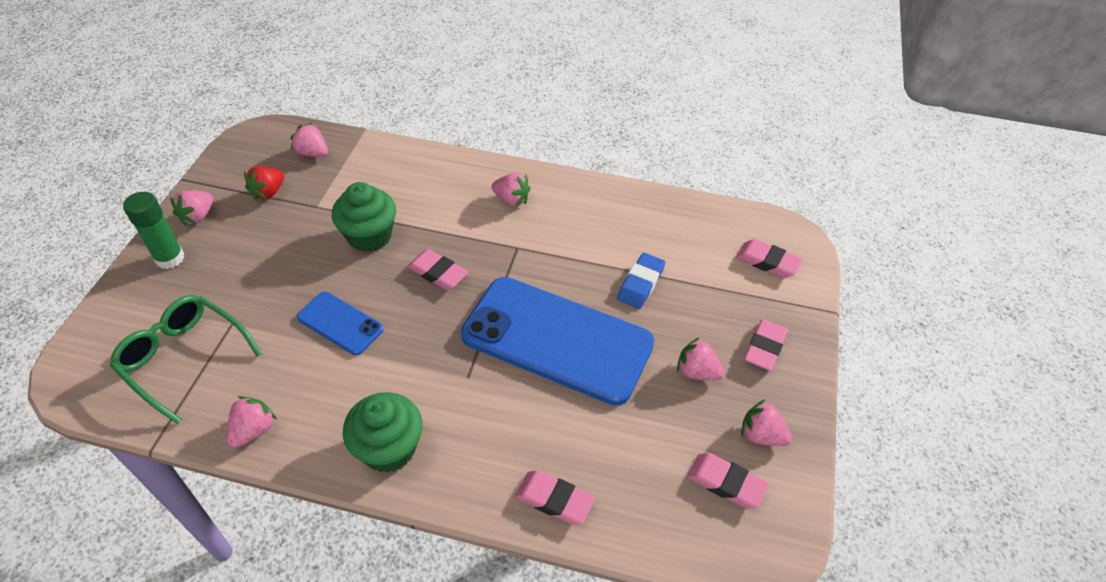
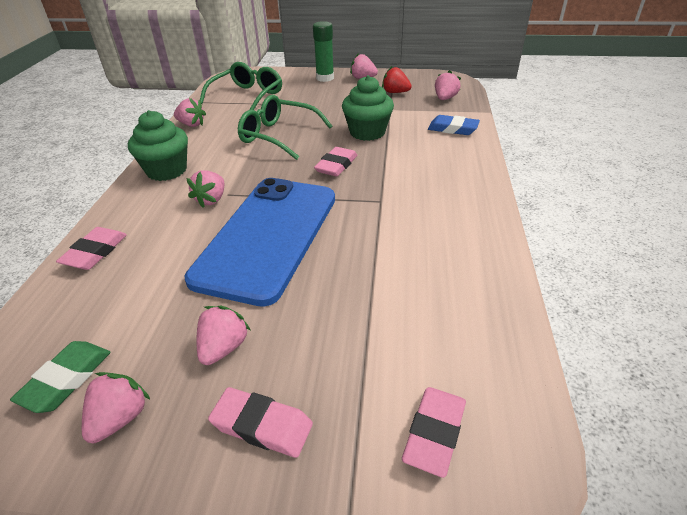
camera: 85 degrees right, 10 degrees down
(340, 323) = (278, 136): blue phone -> green glasses
(511, 200) = (443, 190): pink strawberry -> pink strawberry (211, 200)
(640, 284) = (353, 290): blue eraser -> blue eraser (452, 129)
(726, 483) = (66, 379): pink eraser -> green eraser

